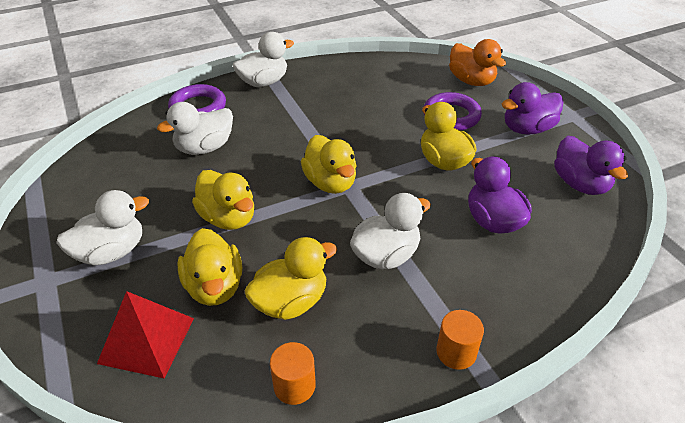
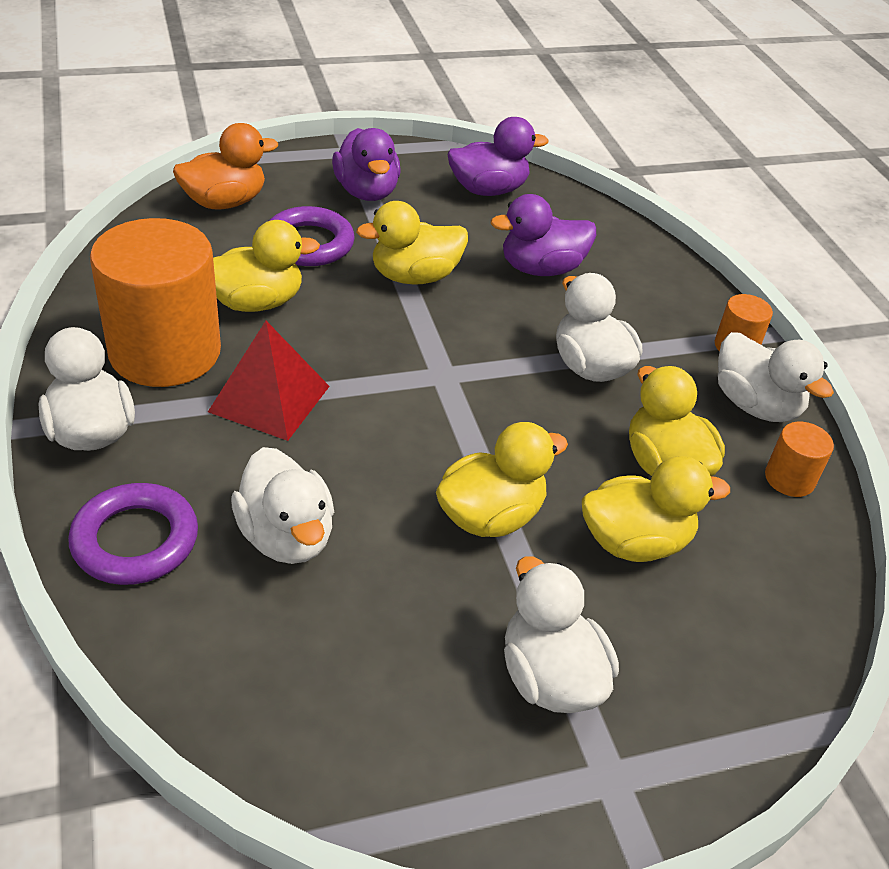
camera: 85 degrees left, 0 degrees up
(146, 340) = (732, 624): red pyramid -> red pyramid (269, 399)
(327, 89) = (165, 352): none -> orange cylinder
(330, 183) = (432, 391): yellow duck -> yellow duck (256, 302)
(380, 364) = (755, 405): none -> white duck

